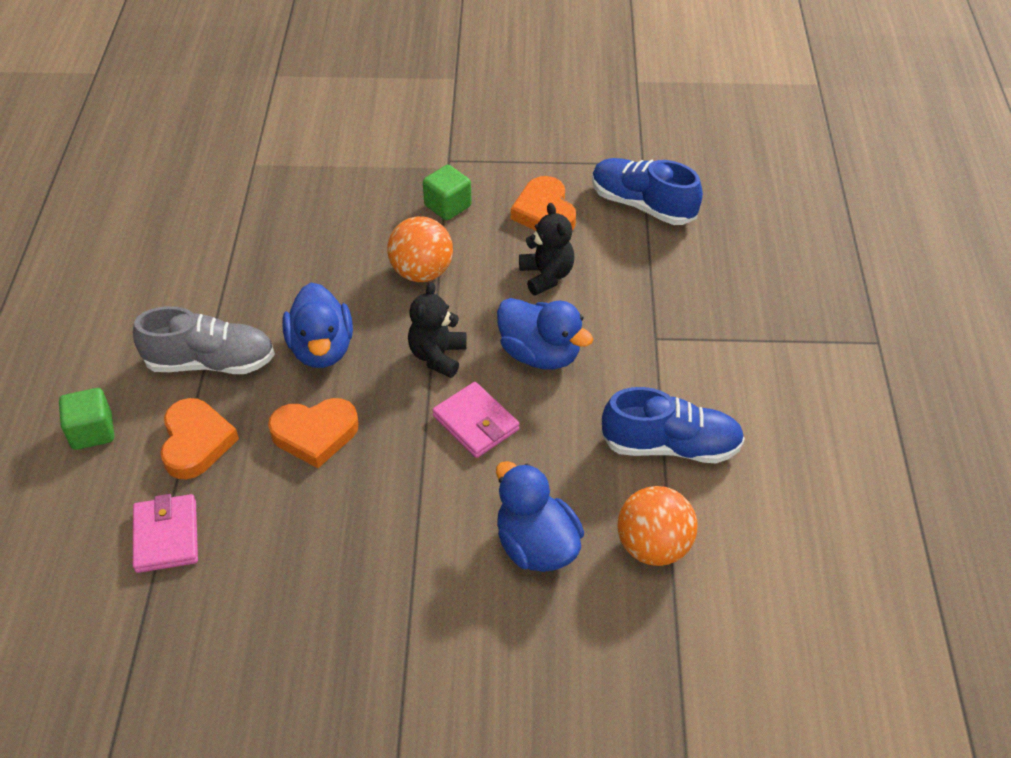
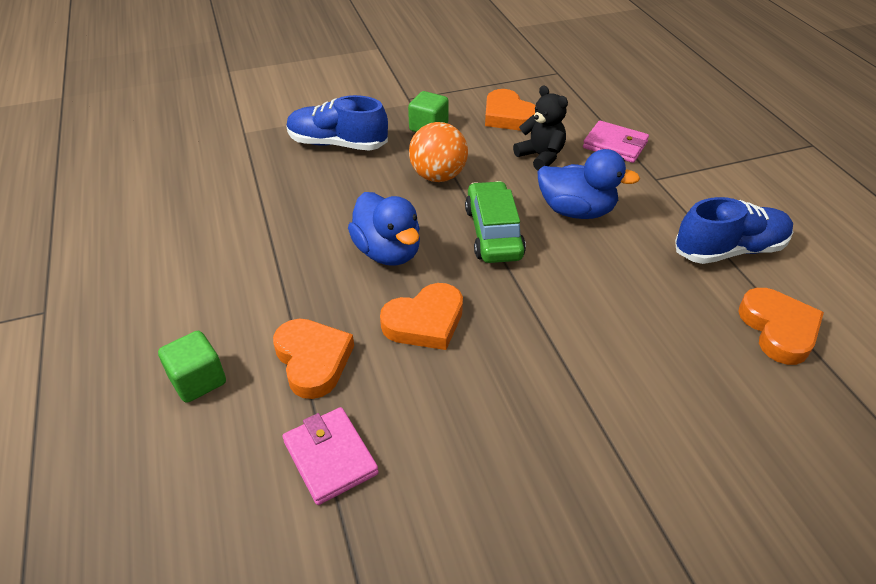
camera: 20 degrees left, 5 degrees down
(211, 362) = (289, 288): grey shoe -> none
(437, 356) = (493, 233): black teddy bear -> green car
(476, 423) = (561, 275): pink wallet -> pink wallet (615, 145)
(536, 545) = (685, 358): blue duck -> none
(642, 205) = (577, 97): blue shoe -> blue shoe (337, 144)
(653, 546) = (778, 329): orange ball -> orange heart

